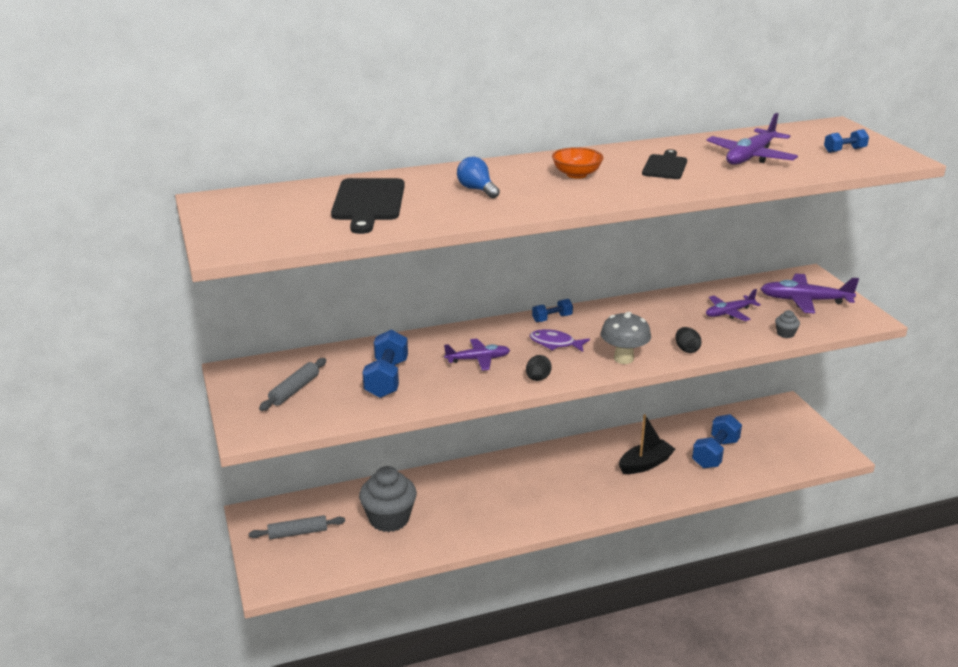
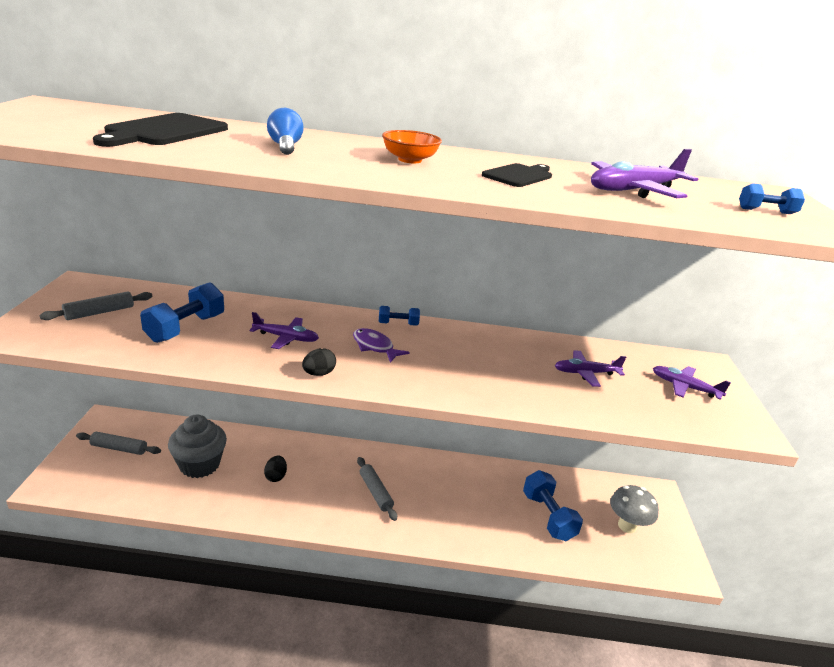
camera: 20 degrees right, 0 degrees up
(563, 485) = (375, 492): none -> grey rolling pin
(623, 359) = (426, 383): grey mushroom -> grey mushroom (627, 526)
(645, 464) = (469, 501): black boat -> none
(686, 349) = (503, 395): black egg -> black egg (276, 476)
(715, 453) = (548, 516): blue dumbbell -> blue dumbbell turned 75 degrees counterclockwise
(785, 334) = (633, 415): grey cupcake -> none
(805, 301) = (685, 387): purple plane -> purple plane, size x0.66

